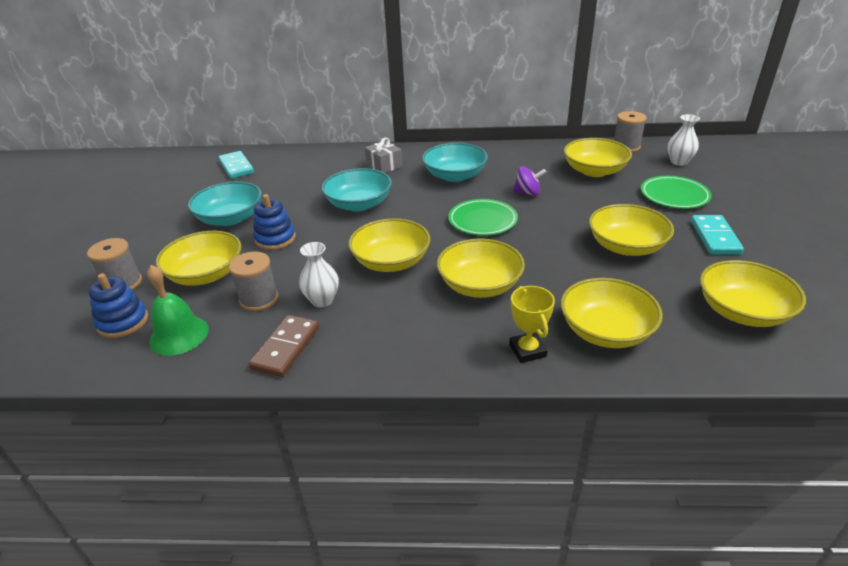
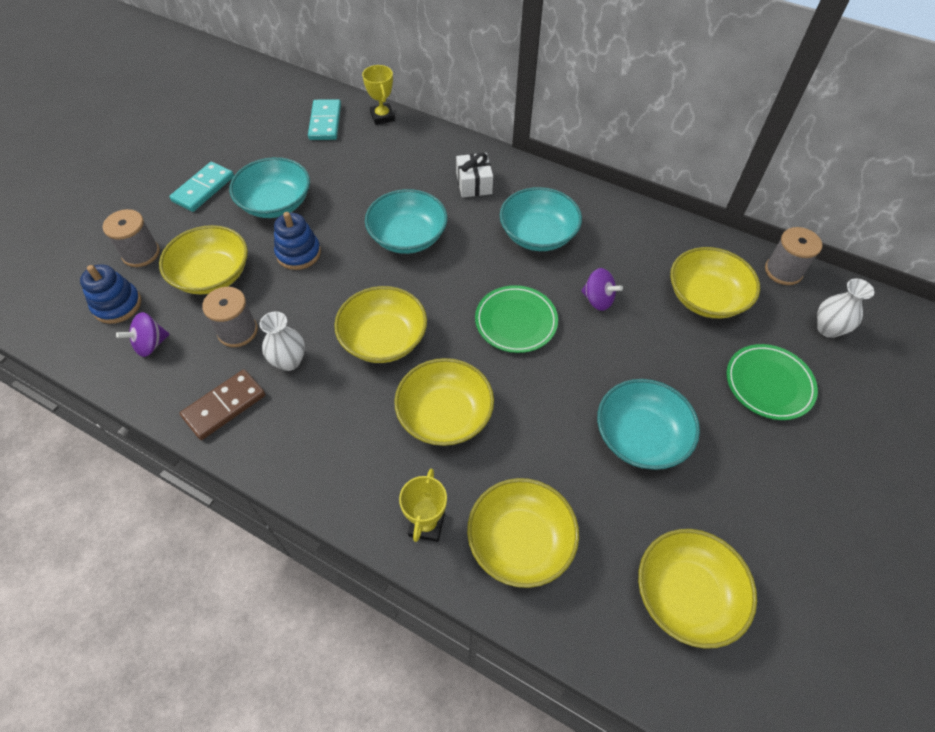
camera: 25 degrees right, 20 degrees up
(179, 335) = (151, 344): green bell -> purple spinning top
(282, 153) = (382, 117): none -> yellow trophy
(384, 165) = (474, 184): grey gift -> white gift
(626, 246) = (640, 436): yellow bowl -> turquoise bowl
(714, 237) = (756, 474): turquoise domino -> turquoise domino (203, 189)

